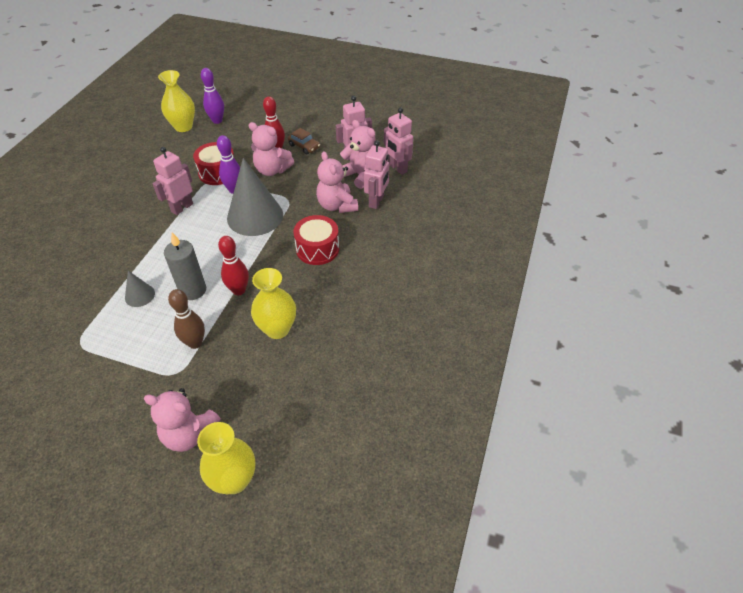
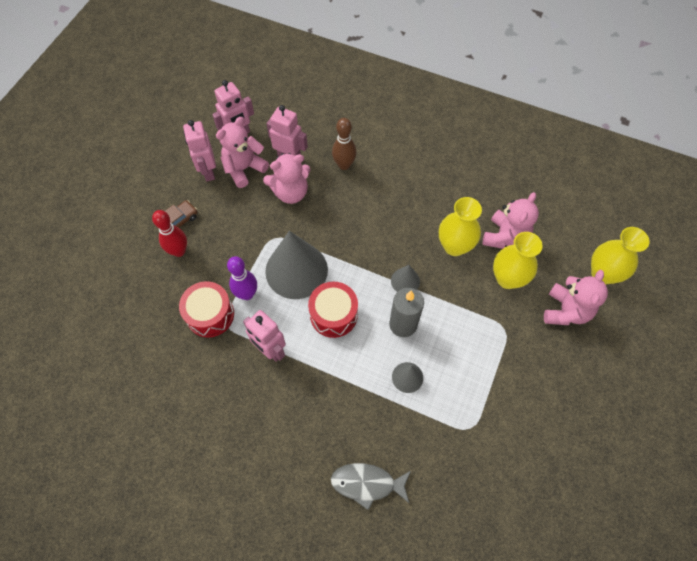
camera: 85 degrees left, 15 degrees up
(53, 273) = (367, 483): none -> grey fish
(183, 127) = (97, 367): yellow vase -> yellow vase (507, 278)
(195, 343) = (470, 315): brown bowling pin -> brown bowling pin (344, 165)
(217, 121) = (95, 324): purple bowling pin -> none
(239, 290) = (405, 281): red bowling pin -> grey cone
(272, 170) = (217, 255): pink teddy bear -> pink teddy bear (505, 237)
(317, 249) = (353, 211): red drum -> red drum (333, 315)

